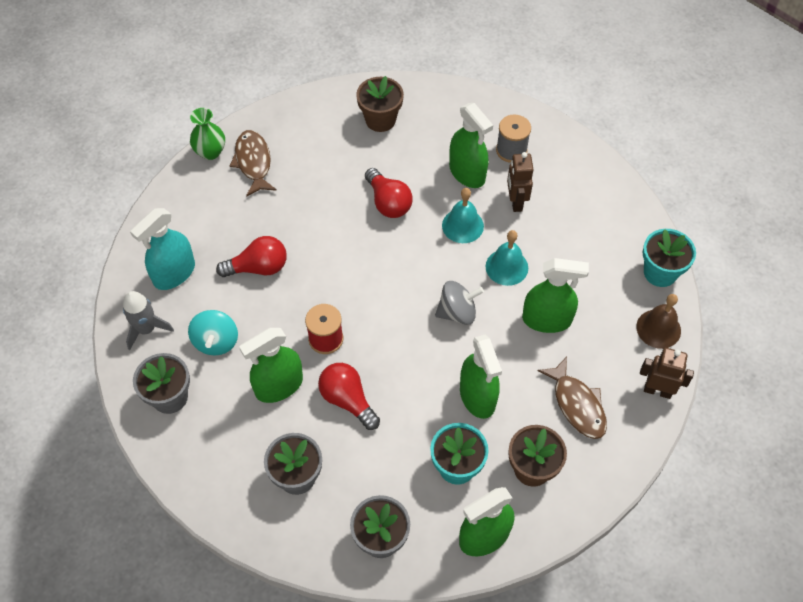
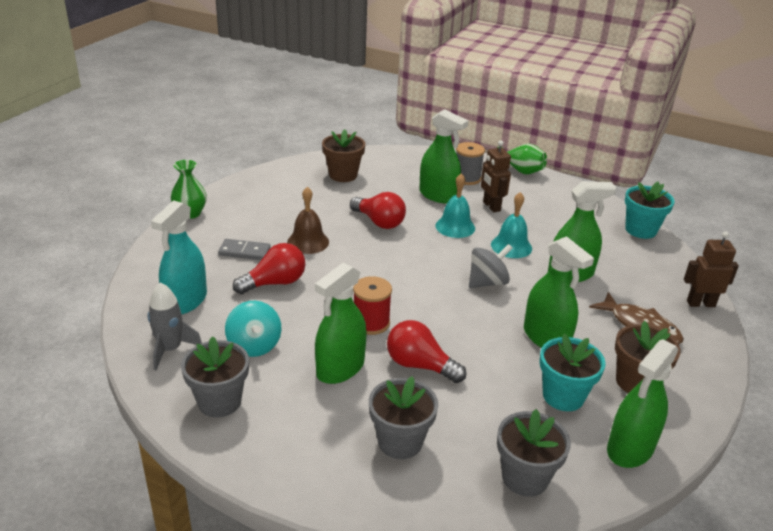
camera: 20 degrees left, 25 degrees down
(244, 218) = (244, 252): none -> grey domino
(253, 162) = (236, 214): brown fish -> none
(578, 149) = (521, 171): none -> green vase
(658, 328) = (668, 264): brown bell -> brown bell (308, 242)

